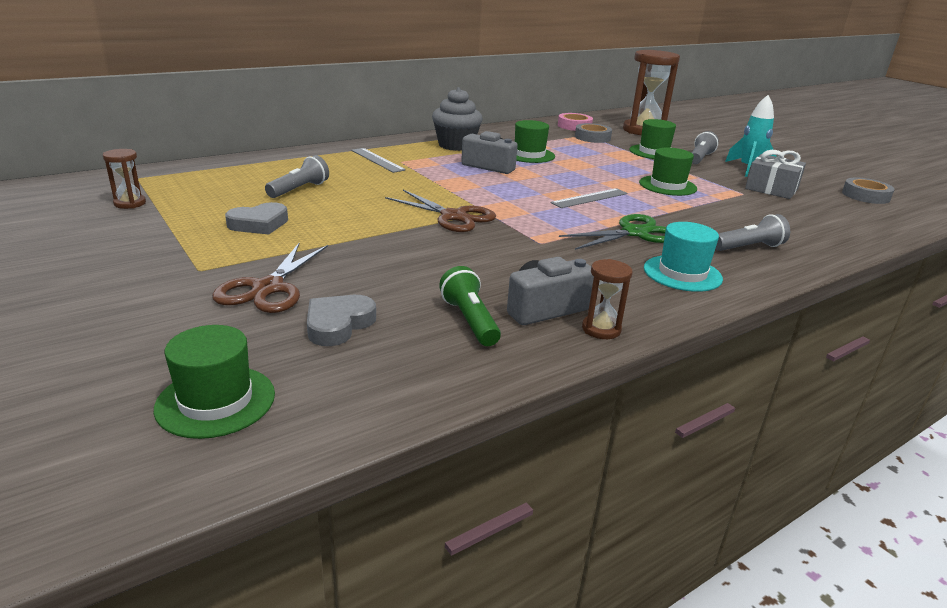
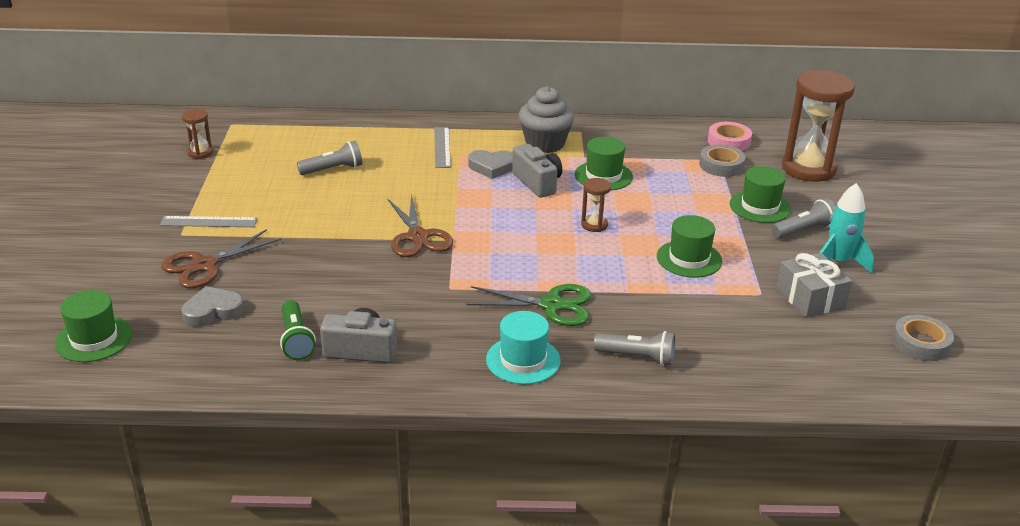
camera: 35 degrees right, 5 degrees up
(259, 224) = (263, 200): grey heart -> grey heart (492, 167)
(469, 320) = (296, 340): green flashlight -> green flashlight turned 150 degrees clockwise
(589, 198) = (576, 251): grey ruler -> grey ruler (209, 222)
(601, 329) = (375, 382): brown hourglass -> brown hourglass (594, 225)

